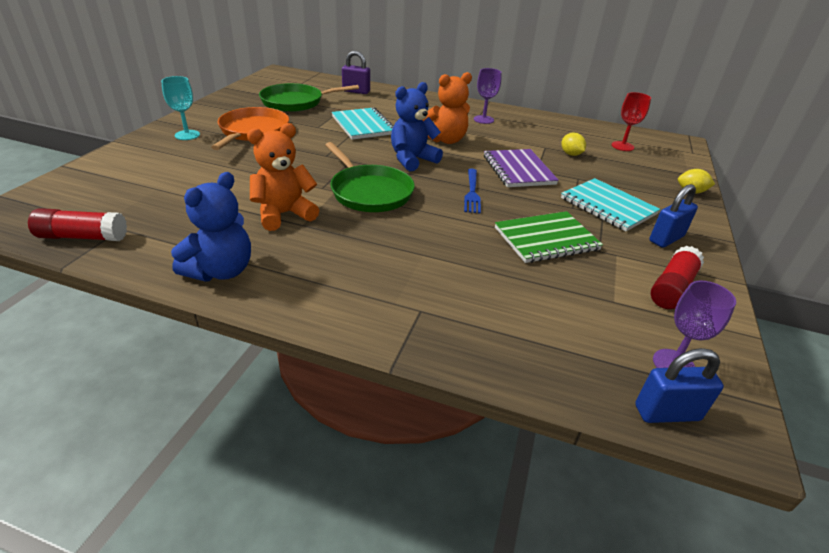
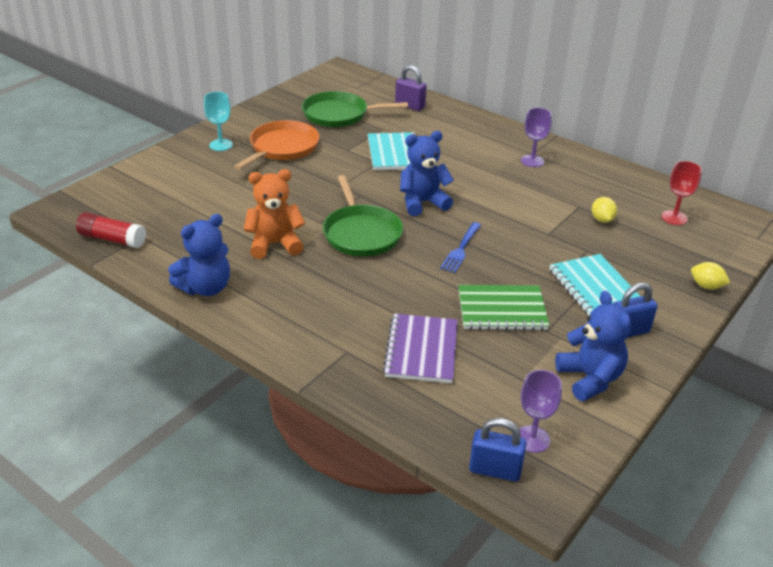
camera: 20 degrees right, 0 degrees up
(445, 140) = (472, 183): orange teddy bear -> none
(518, 170) = (527, 231): purple notebook -> purple notebook (421, 350)
(672, 288) = (590, 378): red glue stick -> blue teddy bear

